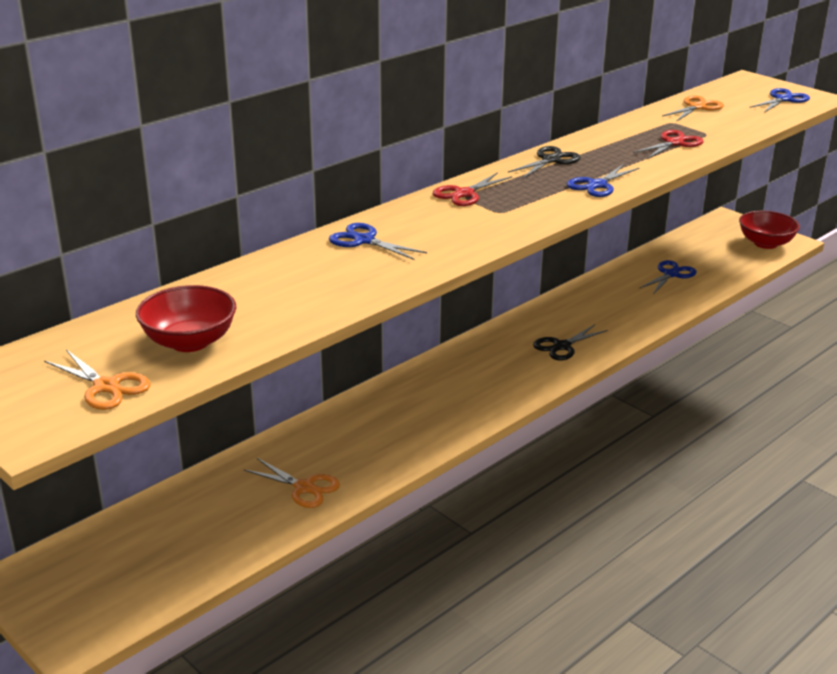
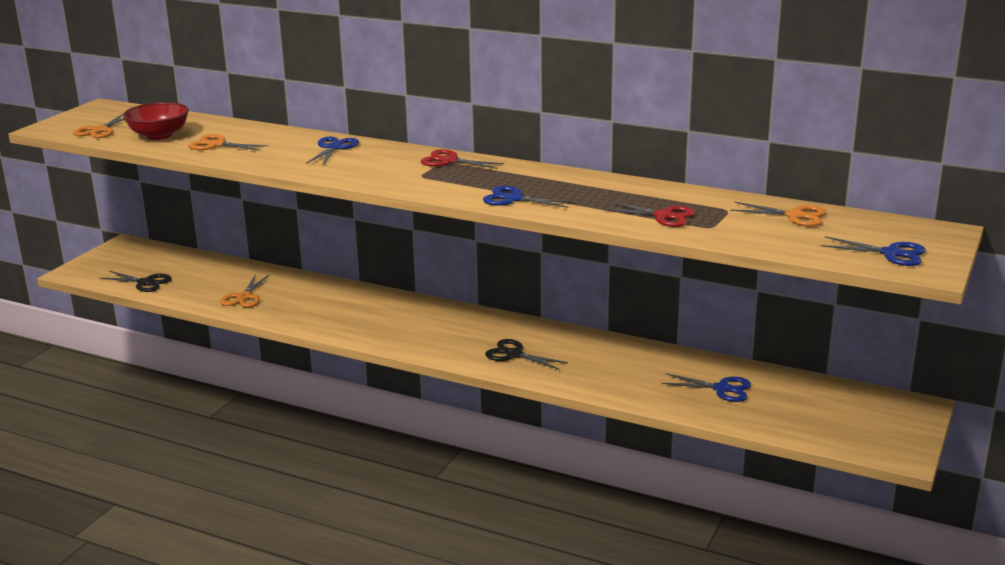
camera: 70 degrees right, 5 degrees down
(277, 306) = (216, 145): none -> orange scissors
(551, 160) = (557, 177): black scissors -> black scissors (145, 282)
(765, 243) = (874, 438): red bowl -> none

